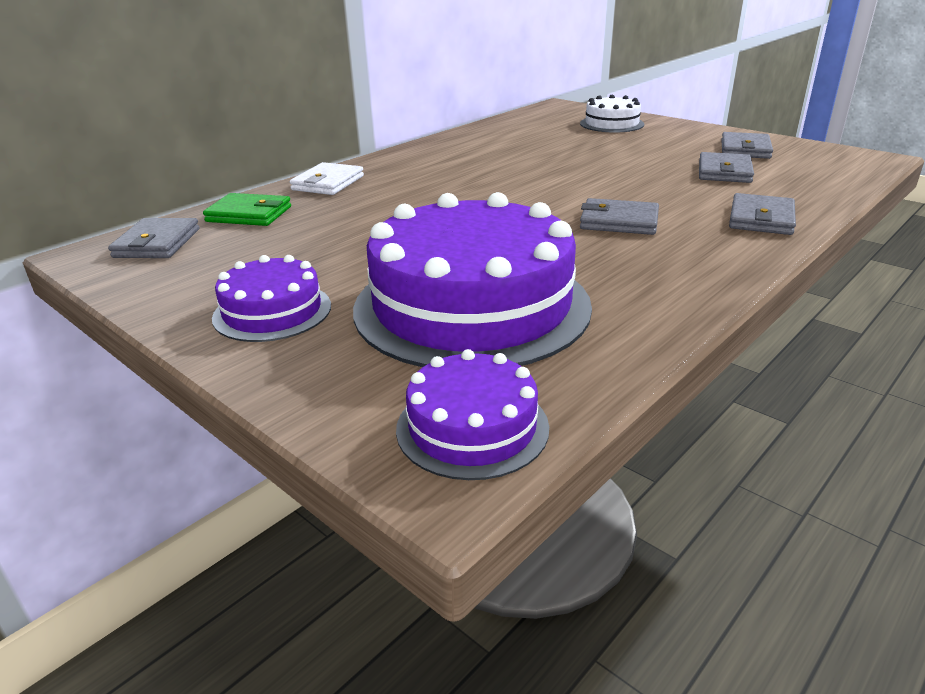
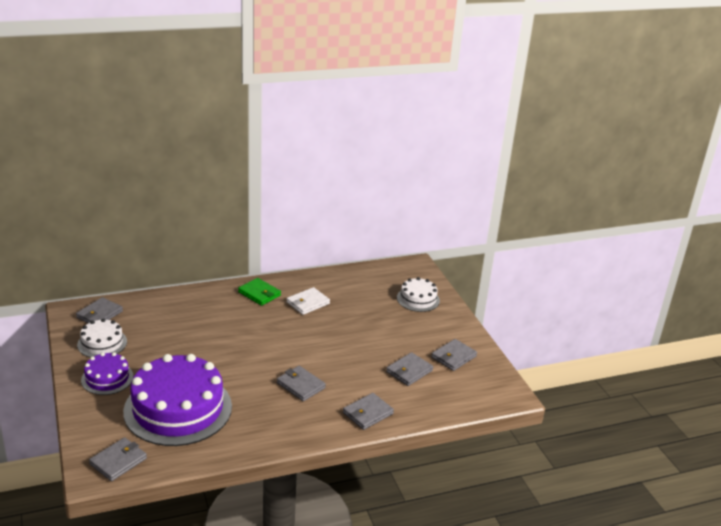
camera: 25 degrees right, 0 degrees up
(204, 272) = (102, 343): none -> white cake
(249, 214) = (151, 308): green wallet -> green wallet (259, 294)
(328, 183) = (207, 296): white wallet -> white wallet (308, 303)
(472, 427) = (118, 461): purple cake -> grey wallet

